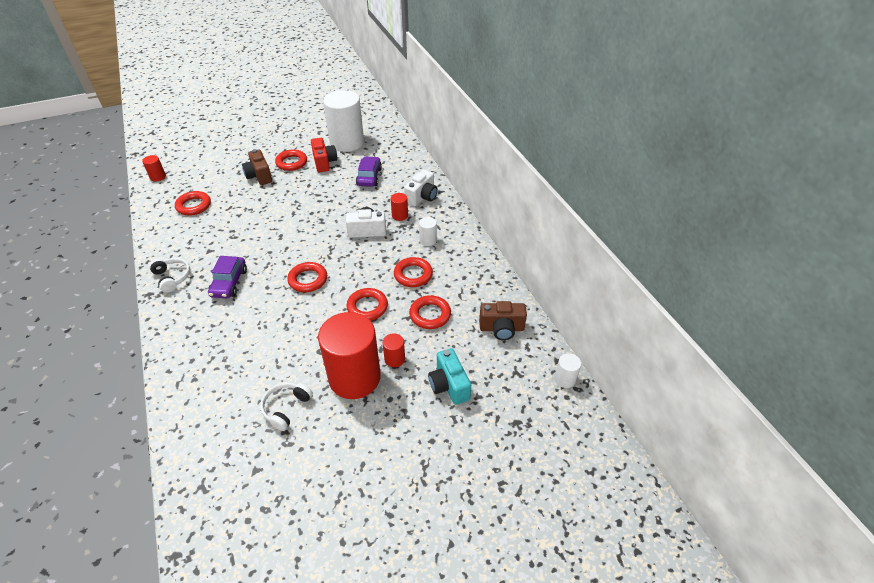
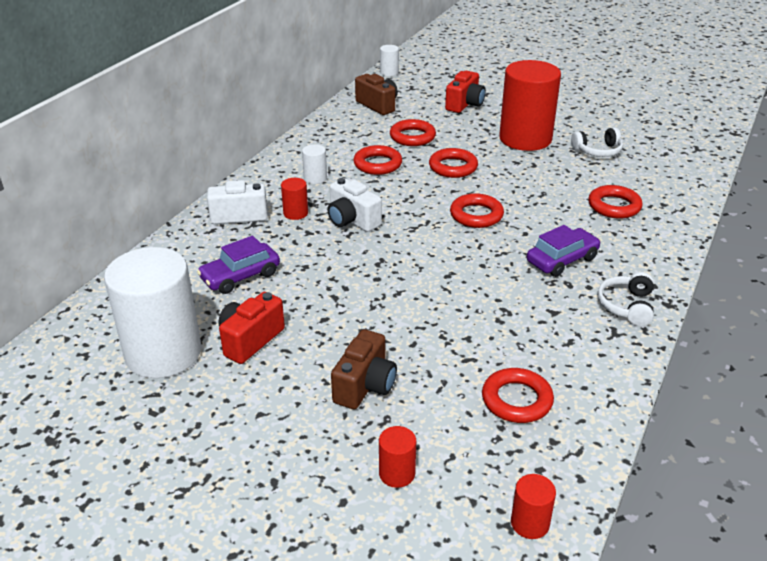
camera: 130 degrees left, 10 degrees down
(291, 163) = (289, 376): red ring -> red ring (614, 206)
(394, 359) = (481, 132): red cylinder -> red cylinder (397, 473)
(449, 385) = (465, 104): turquoise camera -> red camera

